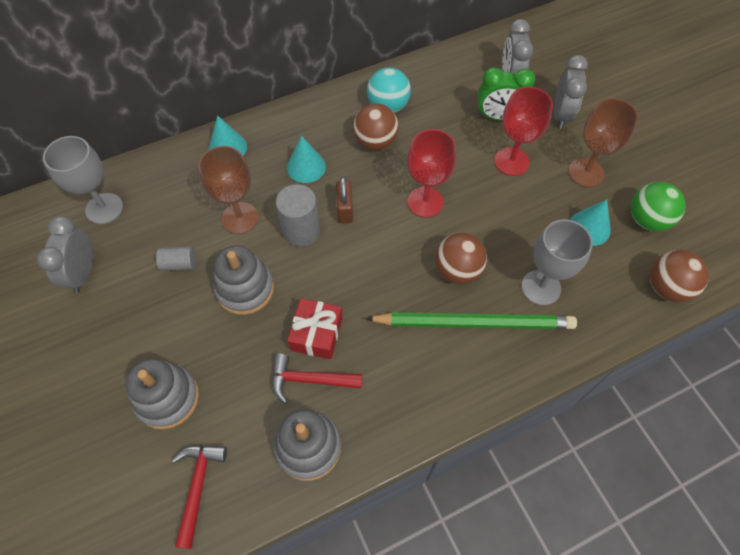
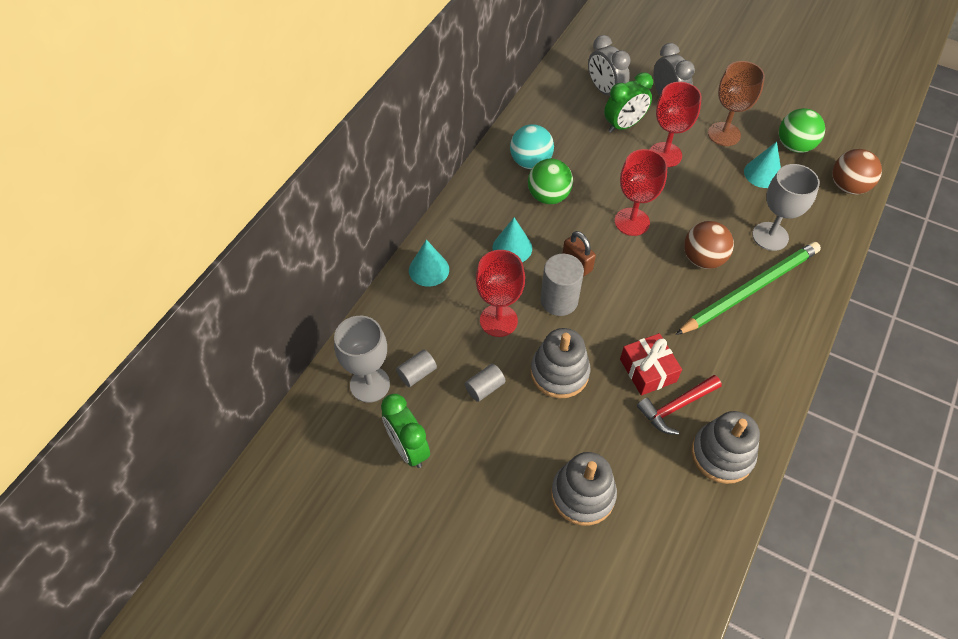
camera: 35 degrees left, 5 degrees down
(83, 273) = (408, 448): grey clock -> green clock
(143, 221) = (417, 373): none -> grey cylinder
(198, 486) = (672, 540): red hammer -> none
(240, 218) = (498, 320): brown goblet -> red goblet
(375, 142) = (548, 196): brown ball -> green ball

